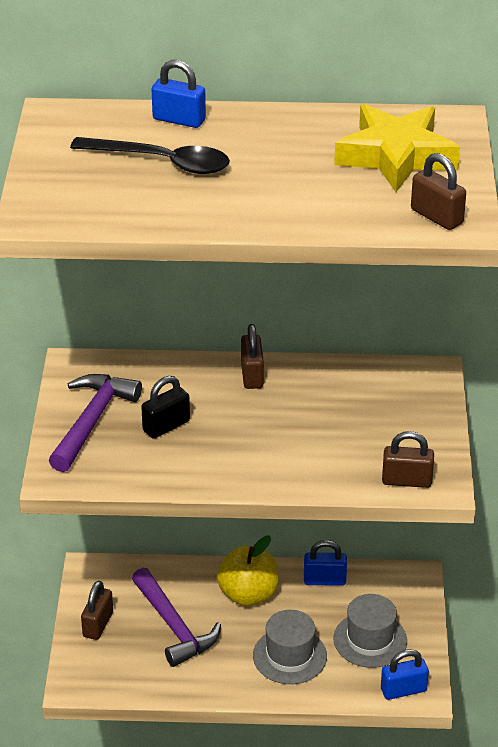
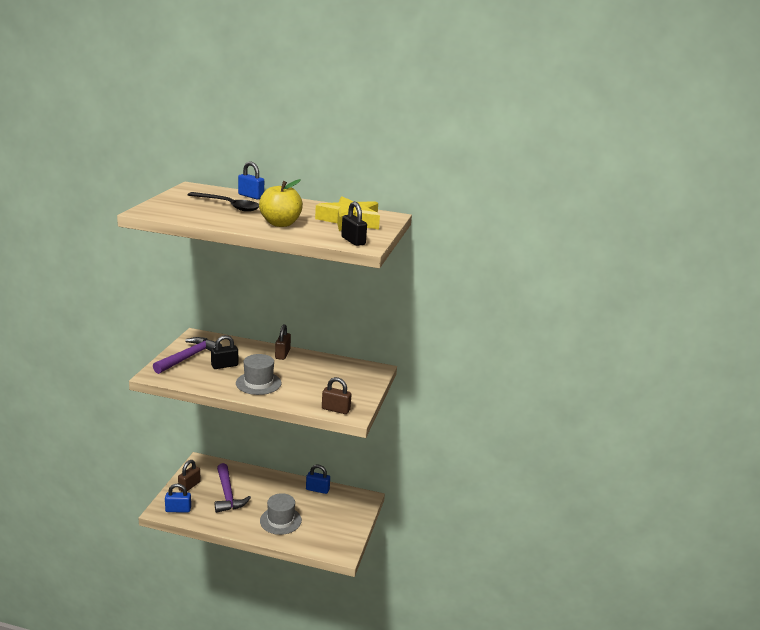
camera: 10 degrees right, 15 degrees down
(248, 594) = (274, 488): yellow apple -> yellow apple (280, 224)
(370, 640) = (327, 522): grey hat -> grey hat (258, 383)
(403, 690) = (334, 549): blue padlock -> blue padlock (178, 509)
(436, 216) = (353, 241): brown padlock -> black padlock

